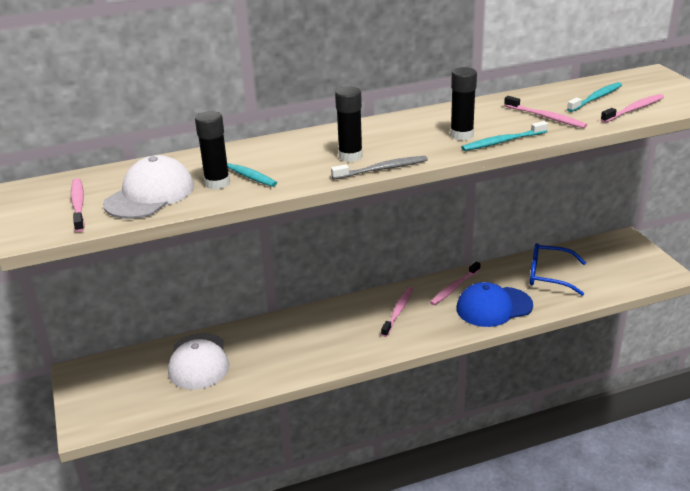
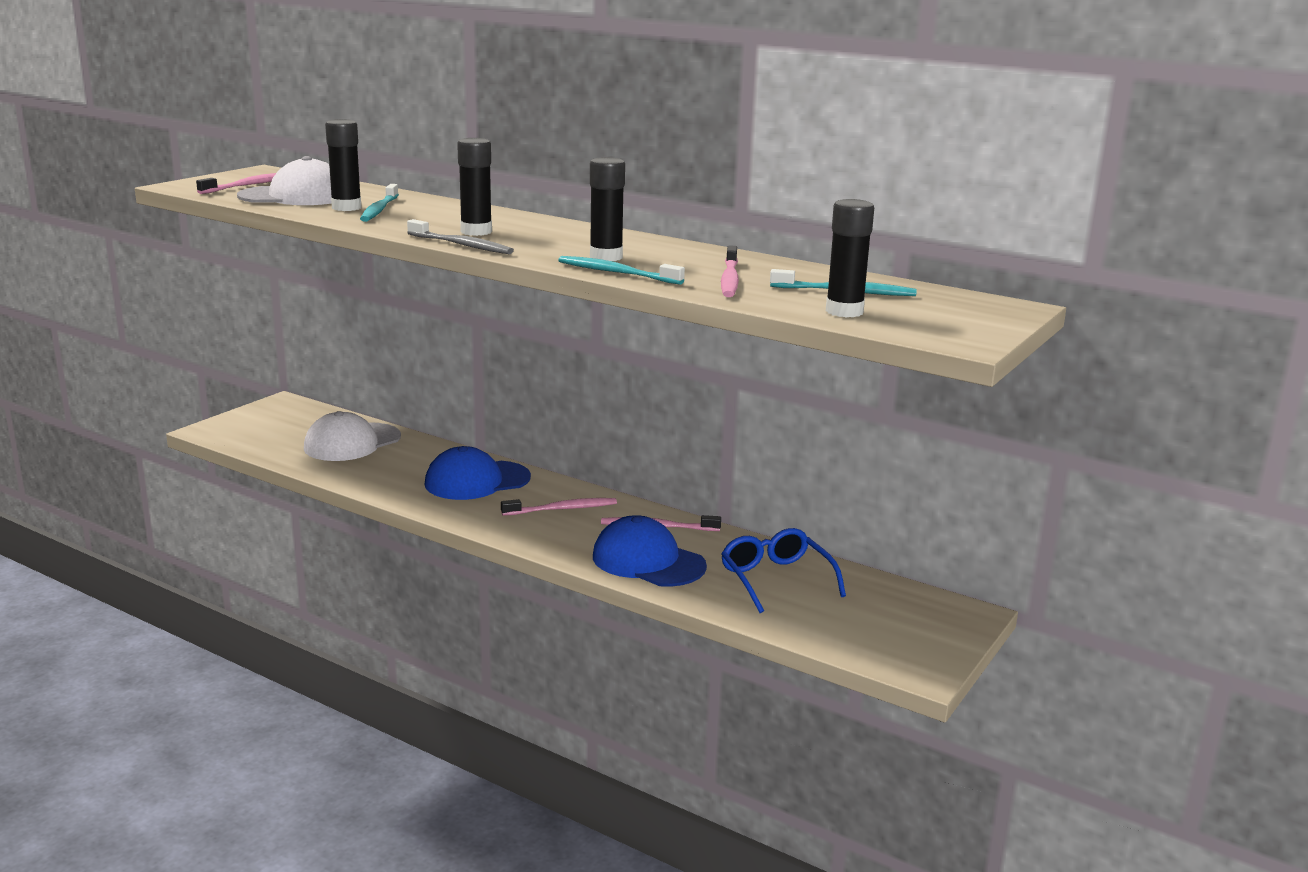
camera: 50 degrees right, 10 degrees down
(323, 329) = (477, 481): none -> blue cap
(634, 109) = (844, 311): pink toothbrush -> black glue stick

